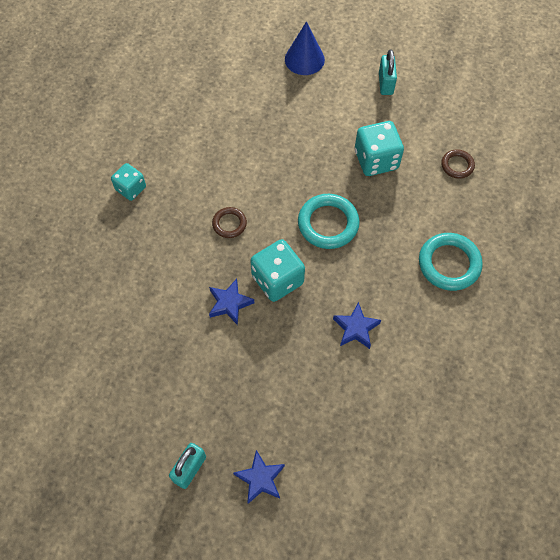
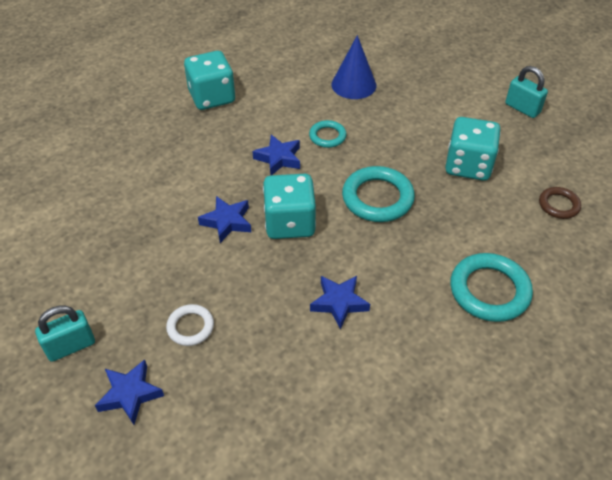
camera: 30 degrees right, 15 degrees down
(131, 188) = (212, 97): turquoise dice -> turquoise dice, size x1.59
(229, 224) = (279, 158): brown ring -> blue star
(254, 183) = (327, 136): none -> turquoise ring
(265, 405) = (190, 327): none -> white ring
(304, 59) = (450, 62): blue cone -> blue cone (353, 85)
(385, 83) = (522, 108): turquoise padlock -> turquoise padlock turned 75 degrees counterclockwise

